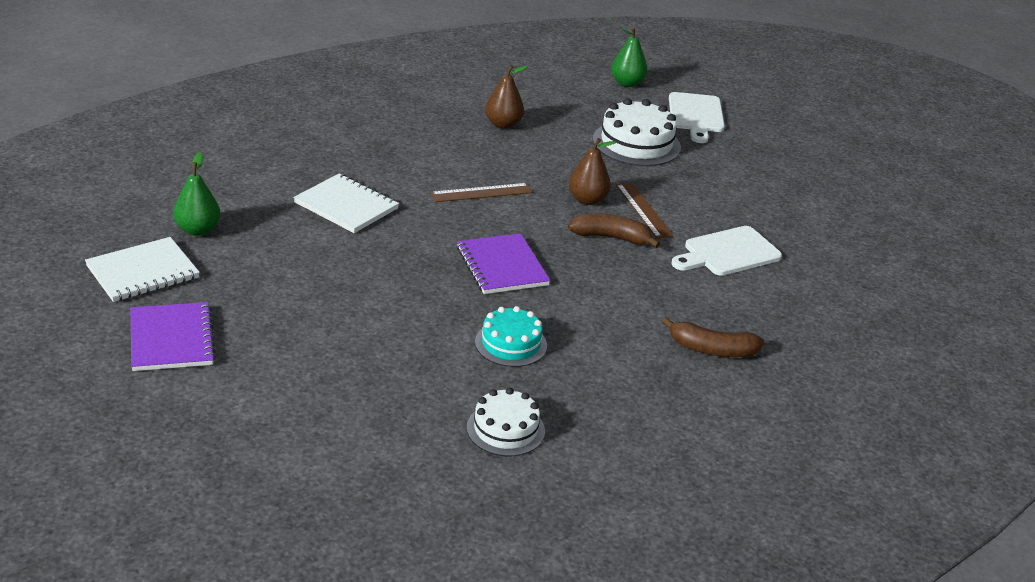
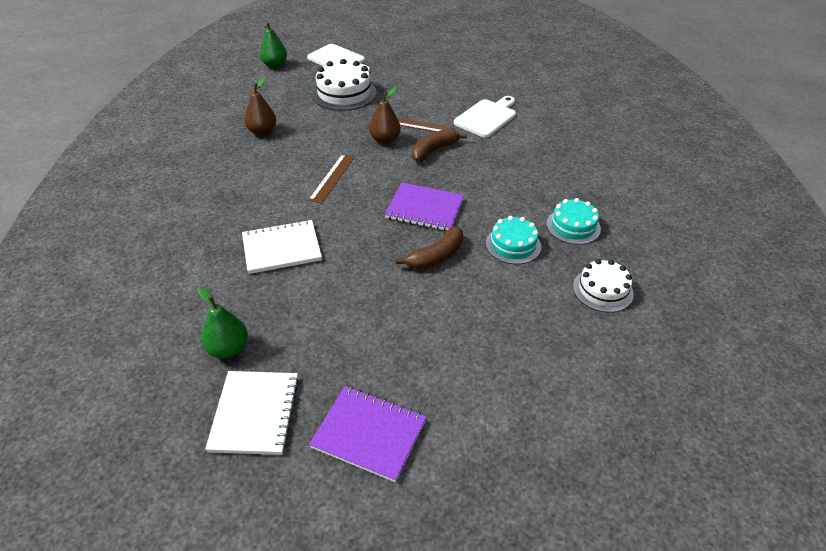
camera: 50 degrees left, 10 degrees up
(594, 378) = (573, 226): none -> turquoise cake
(712, 349) = (575, 168): brown banana -> brown banana (436, 256)
(728, 253) = (487, 117): white cutting board -> white cutting board turned 150 degrees counterclockwise

